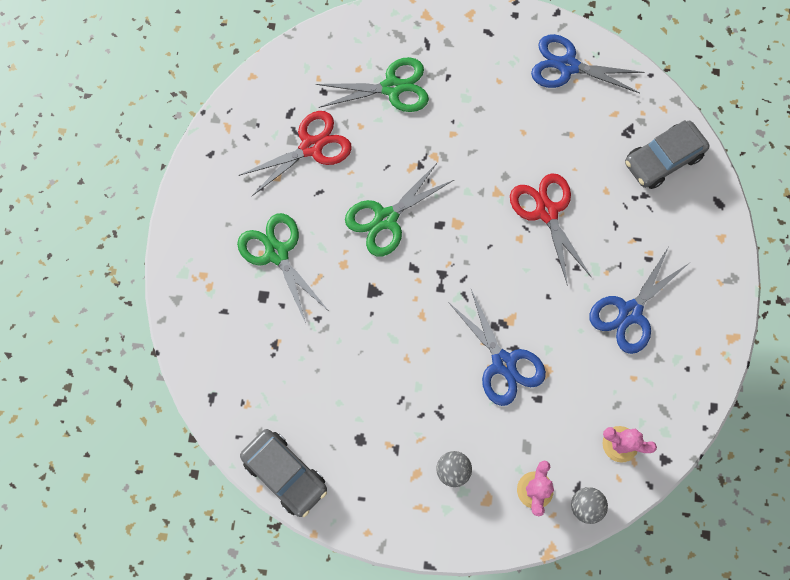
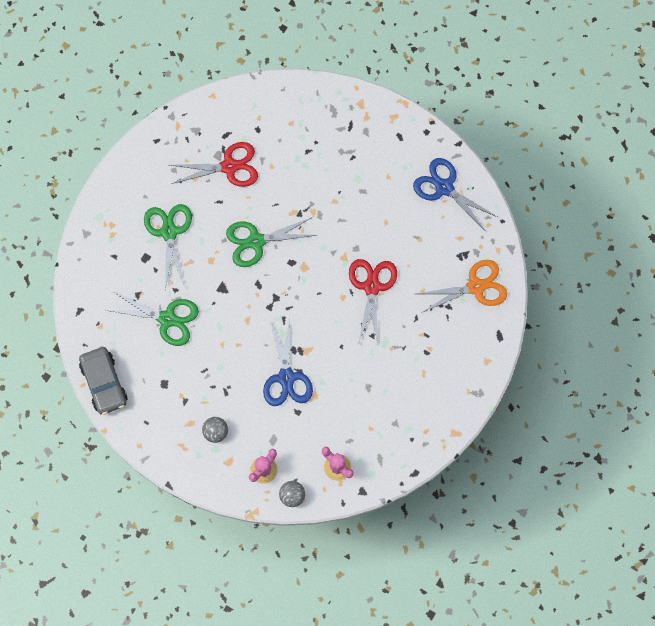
camera: 25 degrees right, 0 degrees up
(392, 87) = (308, 148): green scissors -> green scissors (167, 319)
(630, 312) = (392, 383): blue scissors -> none
(662, 159) = (476, 287): grey car -> orange scissors

